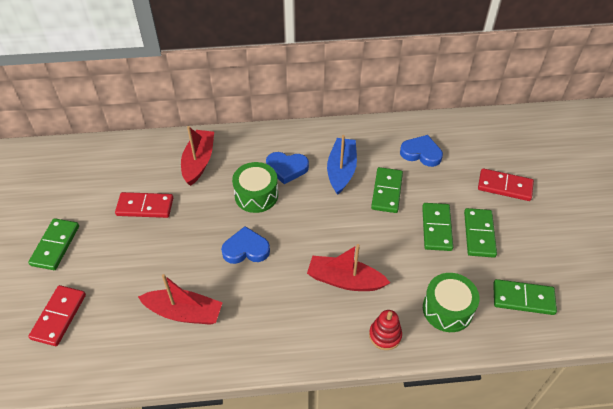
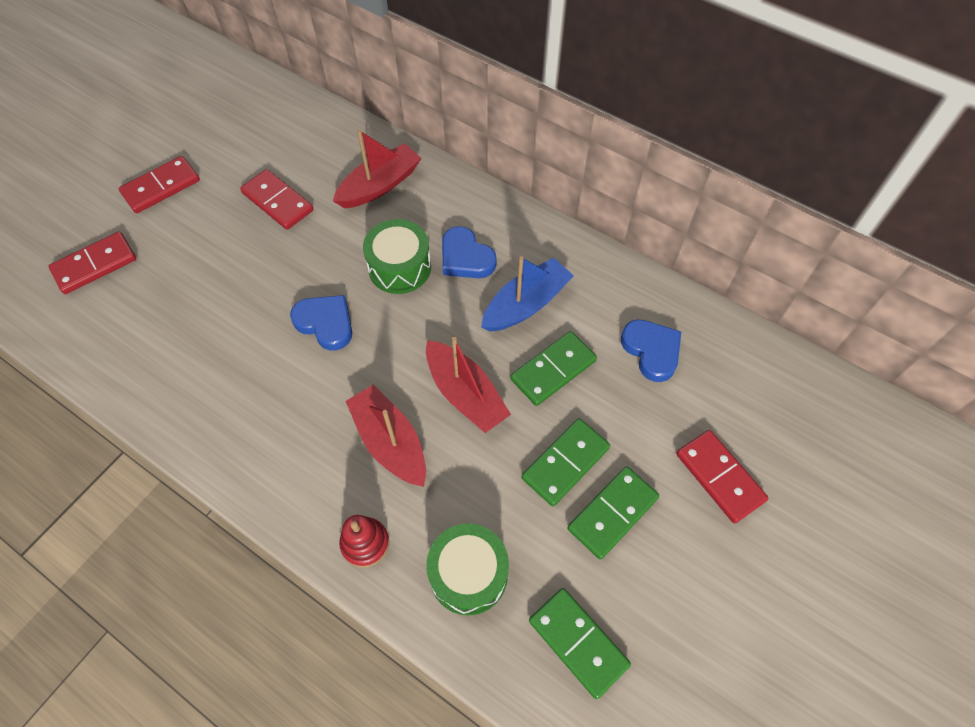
camera: 40 degrees right, 10 degrees up
(55, 245) = (161, 187): green domino -> red domino
(184, 312) = (199, 348): red boat -> red boat (465, 394)

